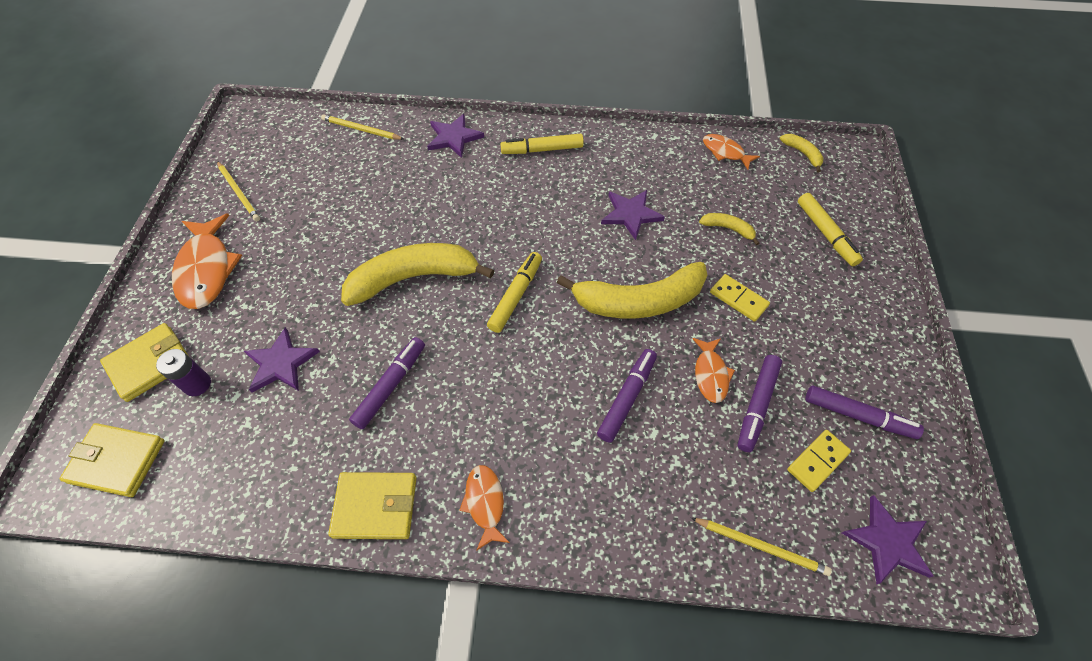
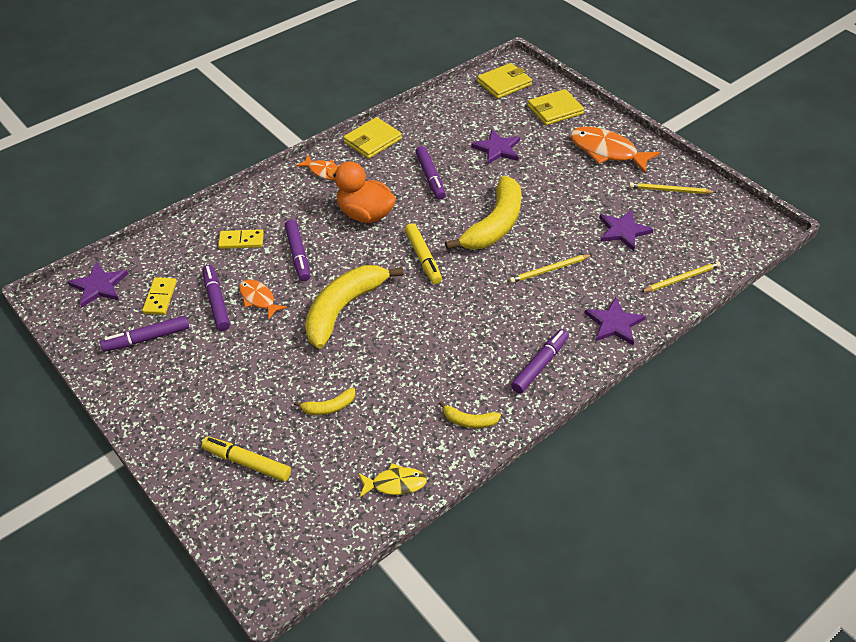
camera: 135 degrees right, 10 degrees down
(150, 364) = (555, 110): yellow wallet -> yellow wallet turned 60 degrees clockwise
(197, 384) = (520, 119): purple battery -> none
(510, 393) = (365, 214): none -> orange duck
(542, 149) = (540, 365): yellow marker -> purple marker
(630, 214) = (412, 363): purple star -> purple star (623, 231)
(725, 152) = (395, 483): orange fish -> yellow fish
(738, 299) = (277, 358): yellow domino -> yellow domino (241, 241)
(761, 546) = (169, 242): yellow pencil -> yellow pencil (549, 270)
(802, 154) = (324, 540): yellow banana -> yellow banana (469, 421)

